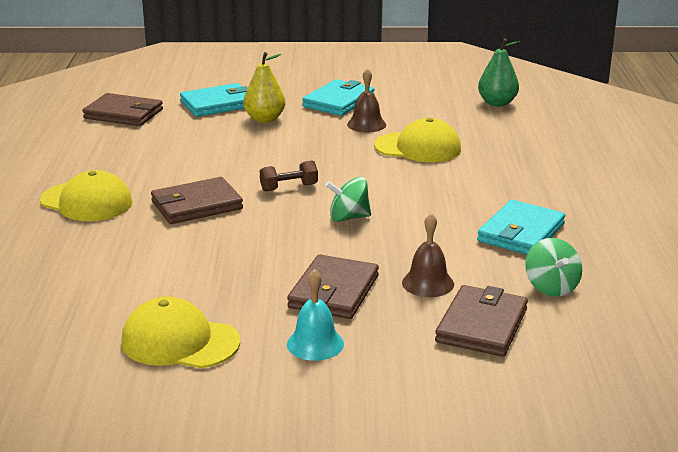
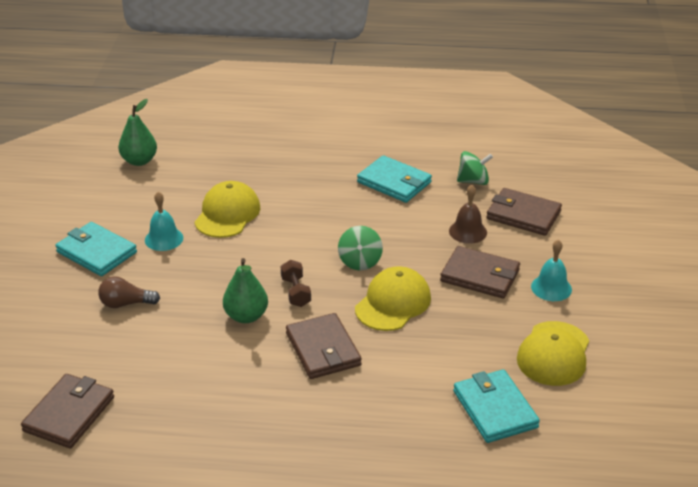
camera: 85 degrees left, 10 degrees up
(86, 202) = (303, 426): yellow cap -> yellow cap (393, 303)
(218, 104) = (68, 338): turquoise wallet -> turquoise wallet (494, 409)
(248, 167) = (246, 316): none -> green pear
(264, 119) = (126, 304): yellow pear -> brown light bulb
(366, 124) = (164, 239): brown bell -> turquoise bell

